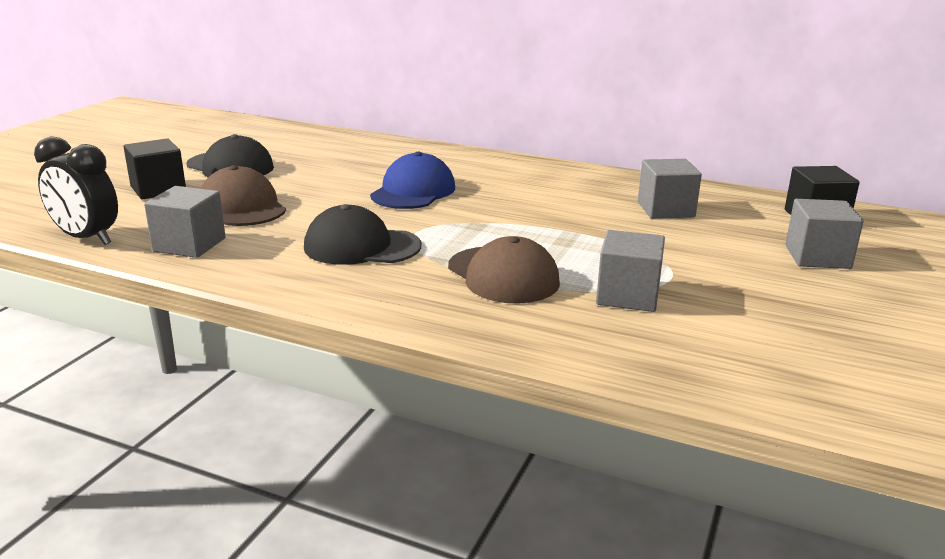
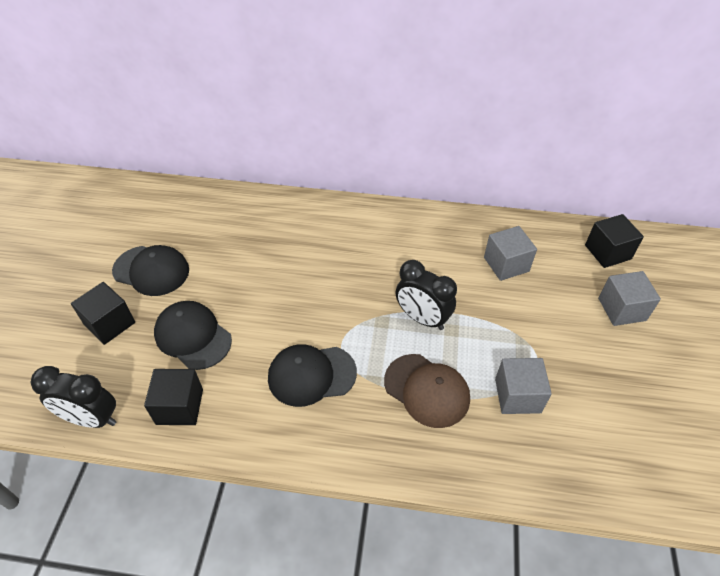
camera: 15 degrees left, 25 degrees up
(189, 245) = (179, 406): grey cube -> black cube
(242, 207) = (193, 336): brown cap -> black cap
(413, 191) = (315, 279): blue cap -> none
(530, 230) = (422, 318): none -> black clock

